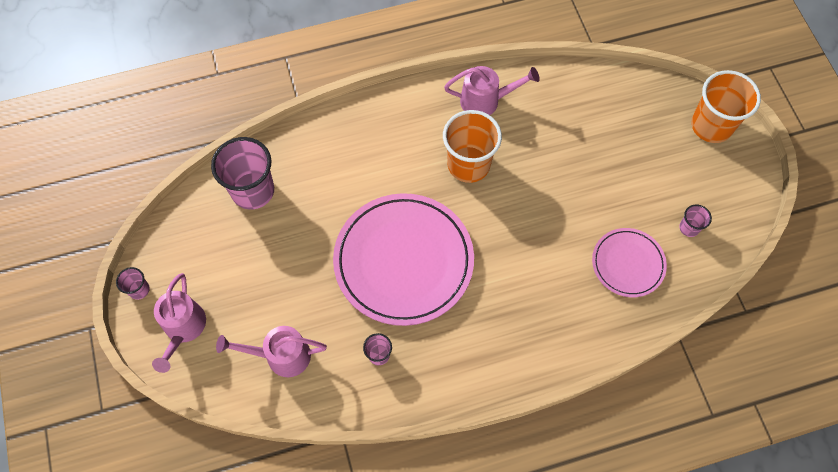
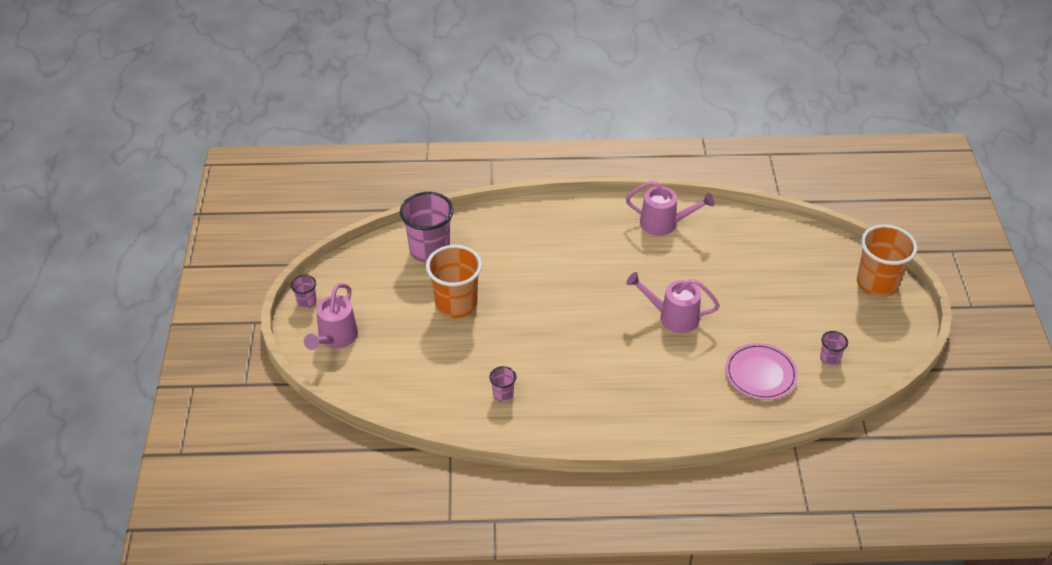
camera: 15 degrees right, 20 degrees down
(281, 356) = (414, 376): pink watering can -> pink watering can (672, 316)
(403, 261) = (548, 329): pink plate -> none
(468, 164) = (632, 268): orange cup -> orange cup (456, 304)

